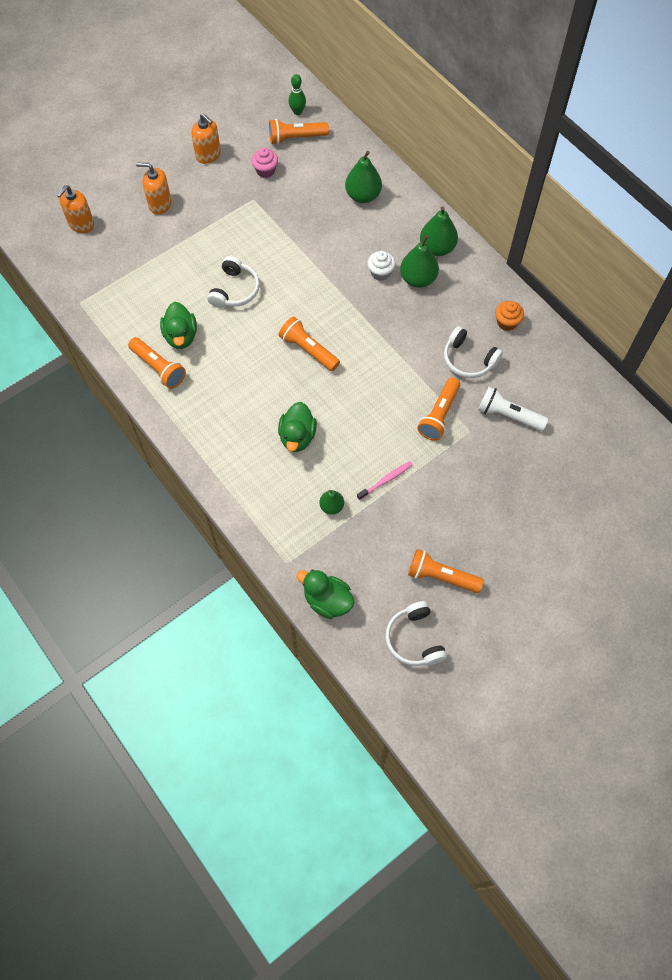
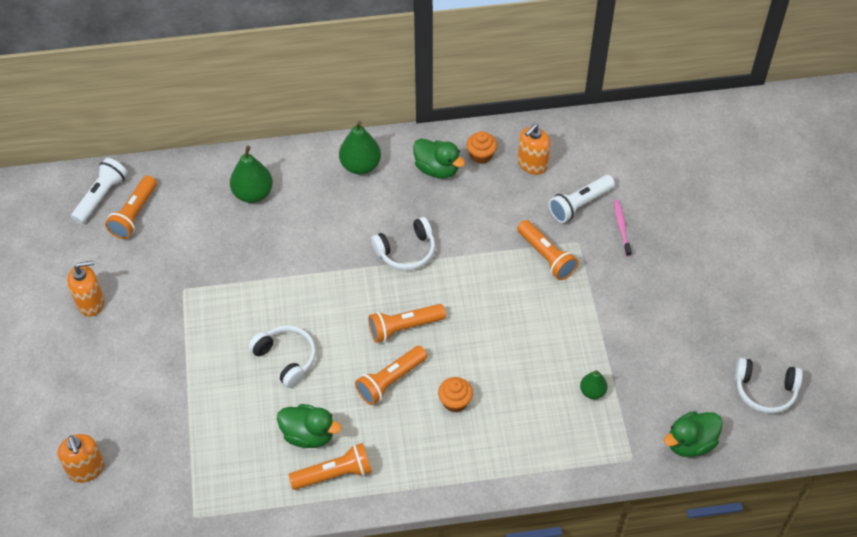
camera: 60 degrees left, 10 degrees down
(160, 204) = (120, 378): orange soap dispenser -> orange soap dispenser (532, 164)
(264, 415) = (455, 402): none -> orange cupcake
(265, 171) = (155, 261): pink cupcake -> none
(297, 112) = (101, 197): green bowling pin -> white flashlight
(297, 436) = (497, 384): green duck -> green duck (437, 169)
(380, 273) = (356, 224): white cupcake -> none
(386, 480) = (590, 333): pink toothbrush -> pink toothbrush (621, 227)
(418, 279) = (385, 198): green pear -> none
(441, 576) = (714, 338): orange flashlight -> orange flashlight (390, 380)
(468, 360) = (502, 204): white headphones -> white headphones (406, 251)

